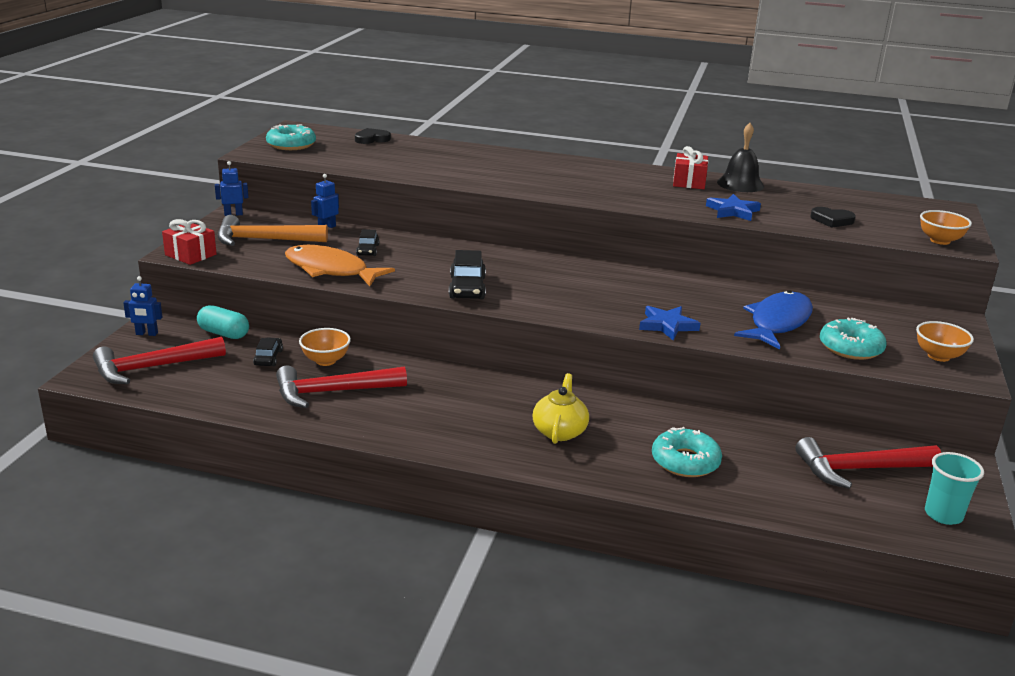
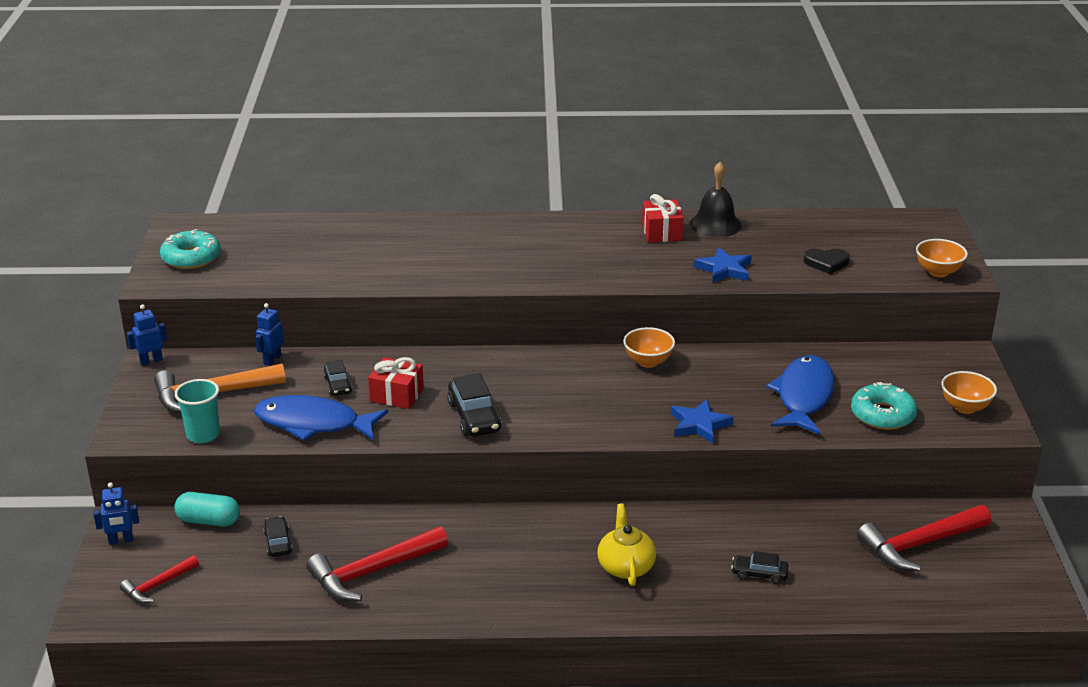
camera: 15 degrees left, 5 degrees up
(153, 368) = (158, 585): red hammer -> red hammer, size x0.55
(190, 255) = (141, 435): red gift -> red gift (397, 395)
(325, 361) = (342, 532): orange bowl -> orange bowl (648, 362)
(330, 270) = (313, 423): orange fish -> blue fish
(372, 139) = (279, 229): black heart -> none
(685, 461) = (759, 574): turquoise donut -> black car
(943, 515) = (1006, 578): turquoise cup -> turquoise cup (203, 435)

